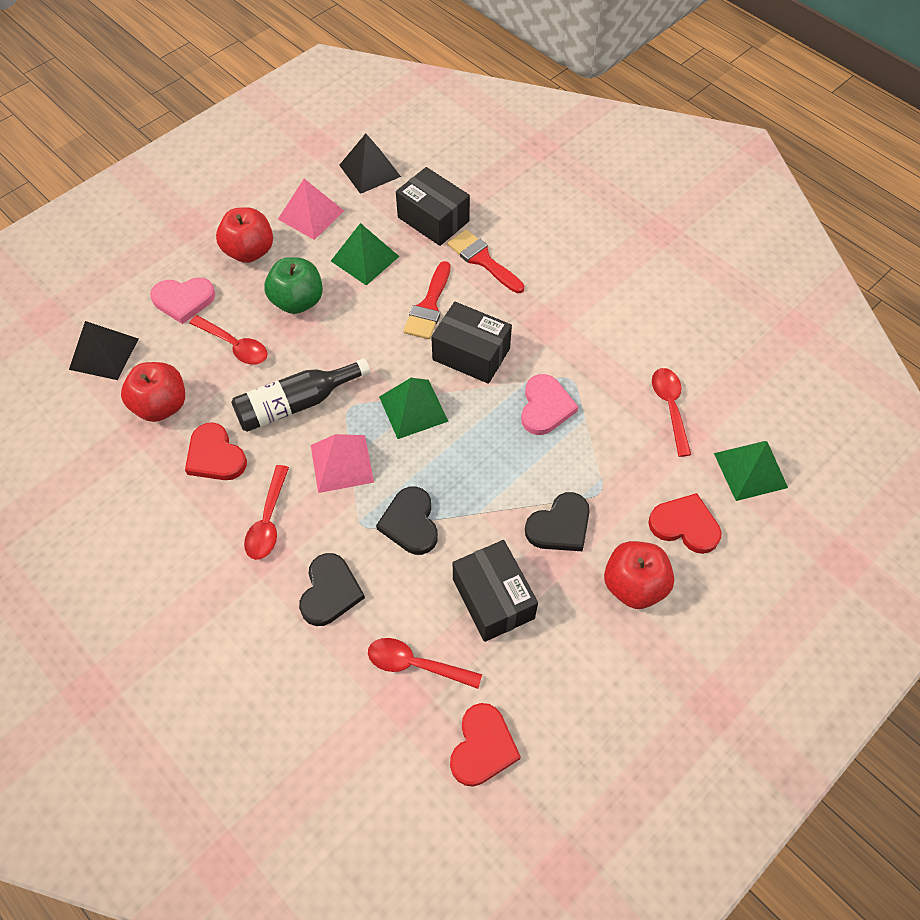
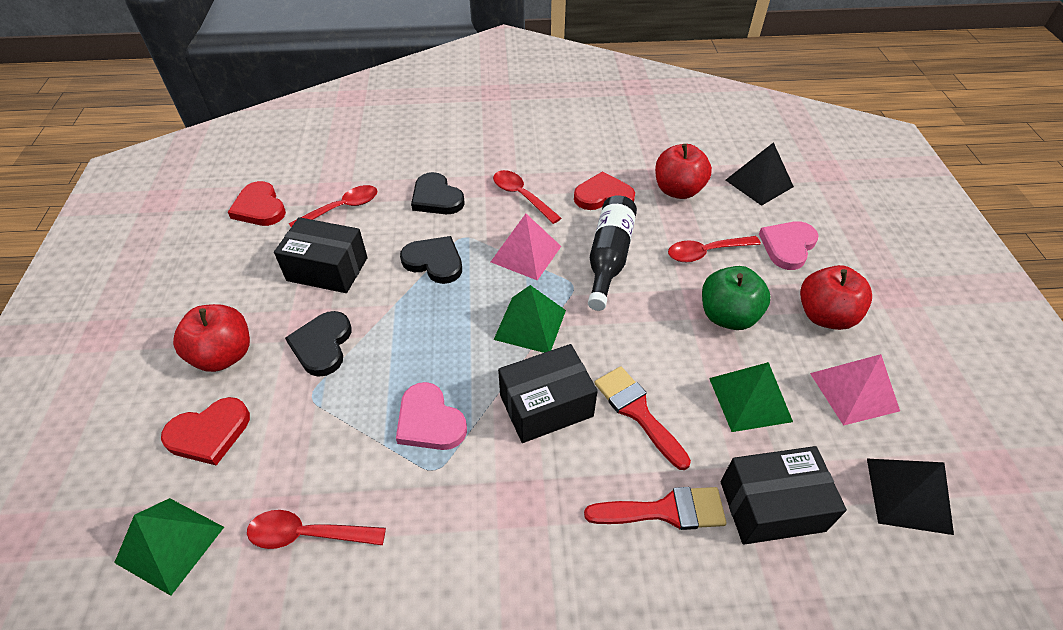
camera: 130 degrees right, 10 degrees down
(670, 407) = (308, 534): red spoon -> red spoon turned 150 degrees clockwise

